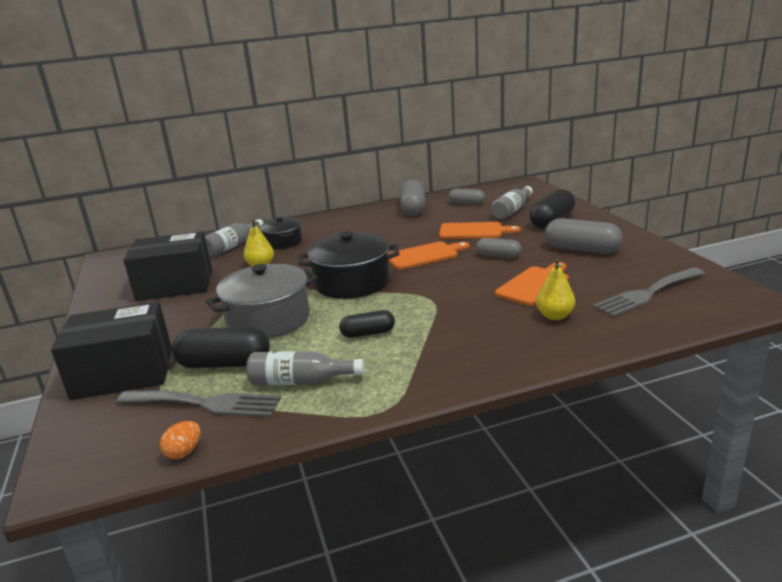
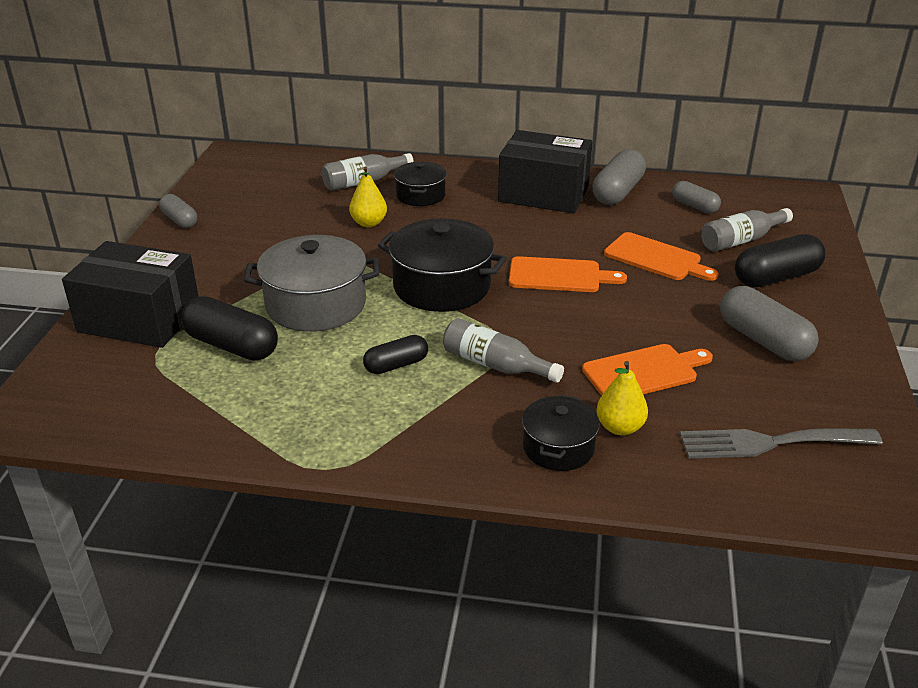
camera: 25 degrees right, 10 degrees up
(175, 285) = (265, 219): black box -> black box (543, 194)
(184, 452) = (124, 434): orange egg -> none
(206, 403) = (180, 387): grey fork -> none
(300, 381) = (281, 399): grey bottle -> grey bottle (496, 365)
(368, 333) = (396, 365): black capsule -> black capsule turned 45 degrees counterclockwise
(498, 256) = (646, 310): grey capsule -> grey capsule (179, 220)
(530, 339) = (558, 447): none -> black pot

